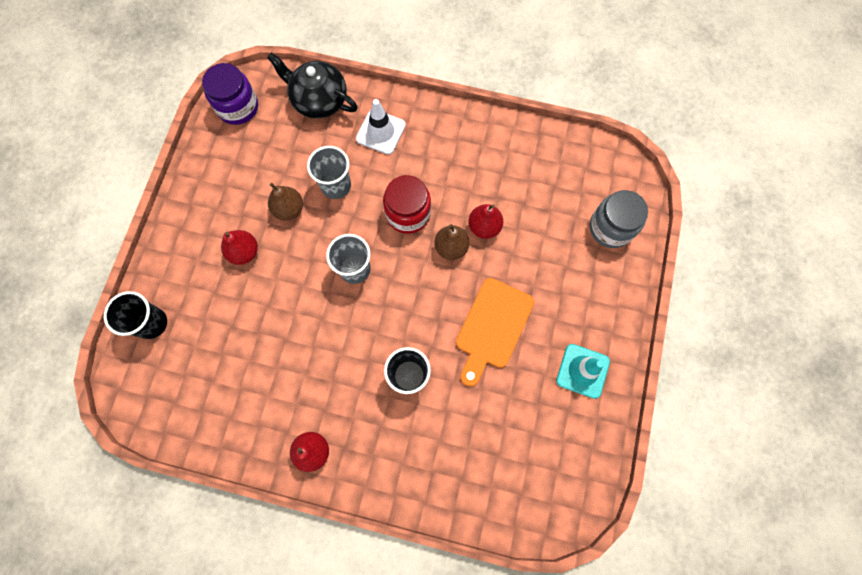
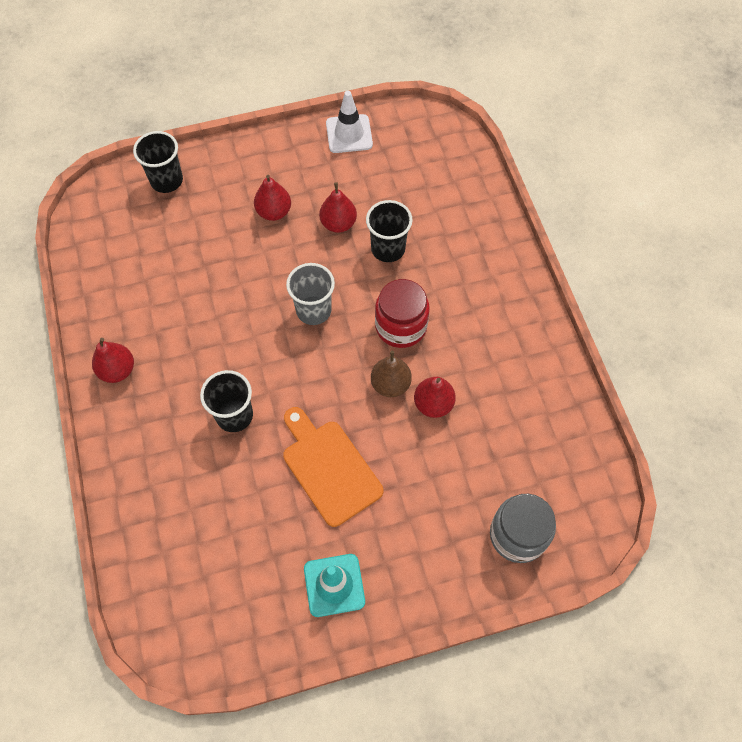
camera: 60 degrees right, 10 degrees down
(238, 107) = (411, 128): purple jar -> none
(289, 209) = (338, 224): brown pear -> red pear
(318, 100) = (466, 186): black teapot -> none
(336, 186) = (388, 249): grey cup -> black cup
(381, 132) = (471, 256): white traffic cone -> white traffic cone (349, 134)
(492, 327) = (329, 468): orange cutting board -> orange cutting board turned 60 degrees clockwise

